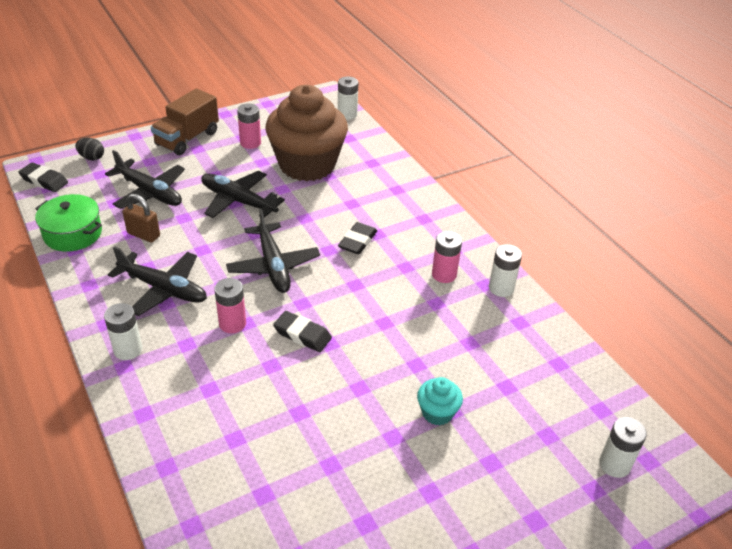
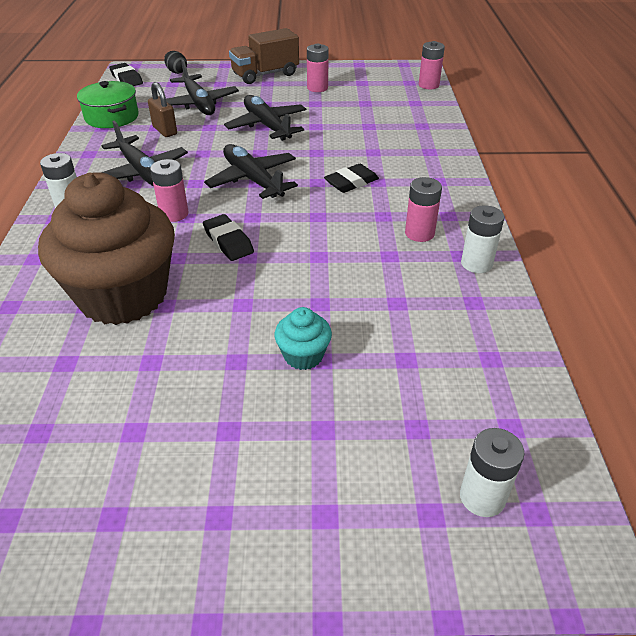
camera: 30 degrees right, 0 degrees up
(273, 265) = (253, 180): black plane -> black plane turned 135 degrees clockwise
(307, 165) = (355, 113): brown cupcake -> brown cupcake (123, 296)
(347, 114) = (428, 85): white battery -> pink battery

